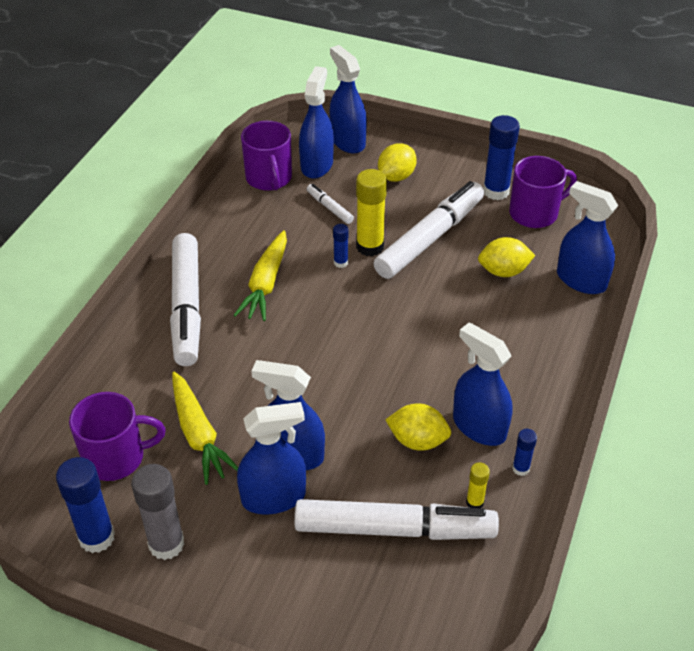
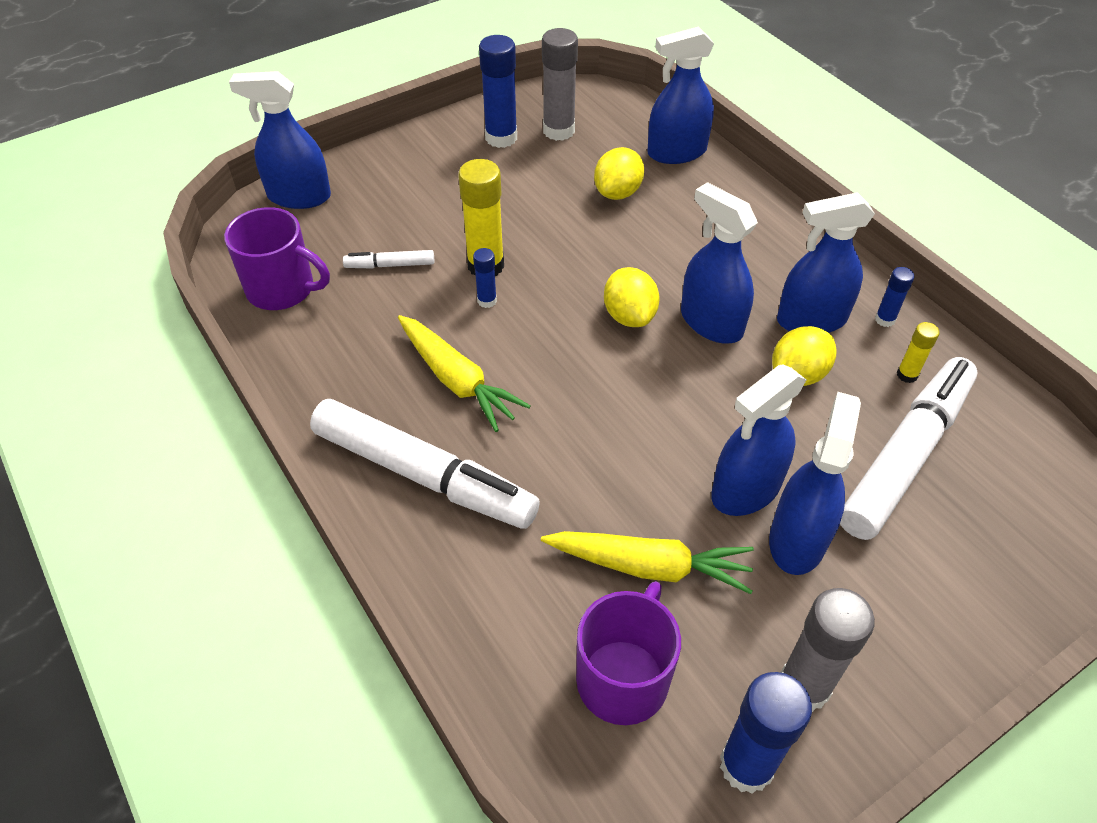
camera: 55 degrees left, 5 degrees up
(316, 165) = (308, 239): blue spray bottle -> blue spray bottle (711, 322)
(396, 176) = (400, 191): yellow lemon -> yellow lemon (629, 316)
(430, 238) = (520, 216): white marker -> none
(534, 213) = (558, 131): purple mug -> grey glue stick

